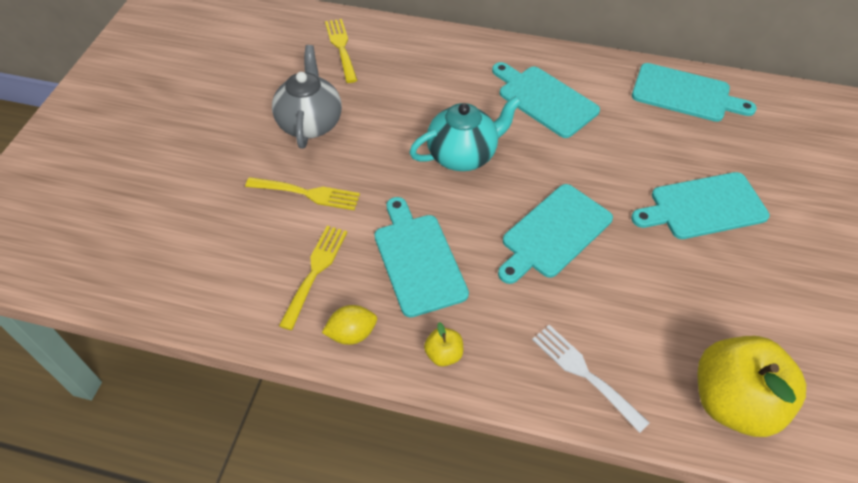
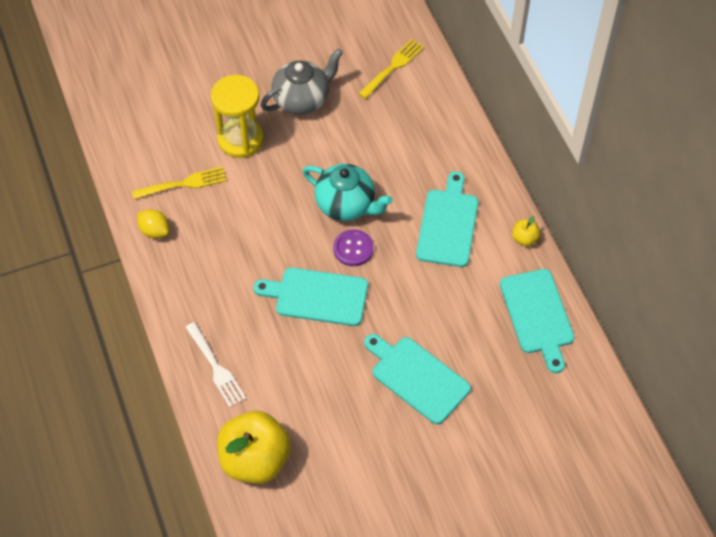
camera: 55 degrees right, 5 degrees up
(308, 193) = (240, 139): yellow fork -> yellow hourglass
(418, 260) = (234, 232): turquoise cutting board -> none
(444, 354) = (175, 286): yellow apple -> yellow apple (524, 238)
(518, 176) = (353, 249): none -> purple button
(584, 373) = (216, 368): white fork -> white fork turned 135 degrees clockwise

